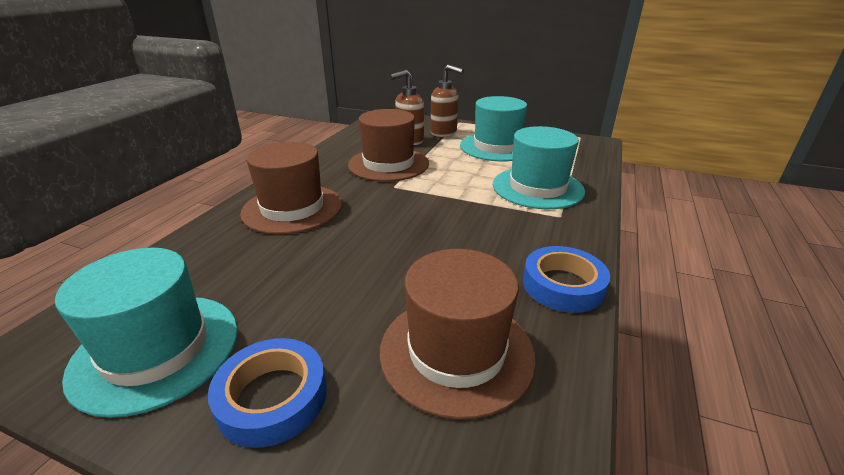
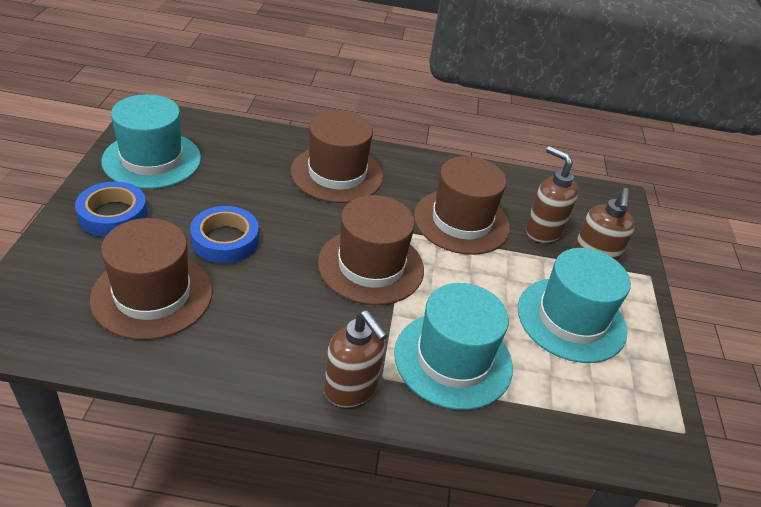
camera: 70 degrees right, 10 degrees up
(432, 206) = (371, 266): none -> brown hat
(563, 285) = (243, 367): blue tape -> blue tape (225, 240)
(576, 231) = (351, 389): none -> brown soap dispenser

